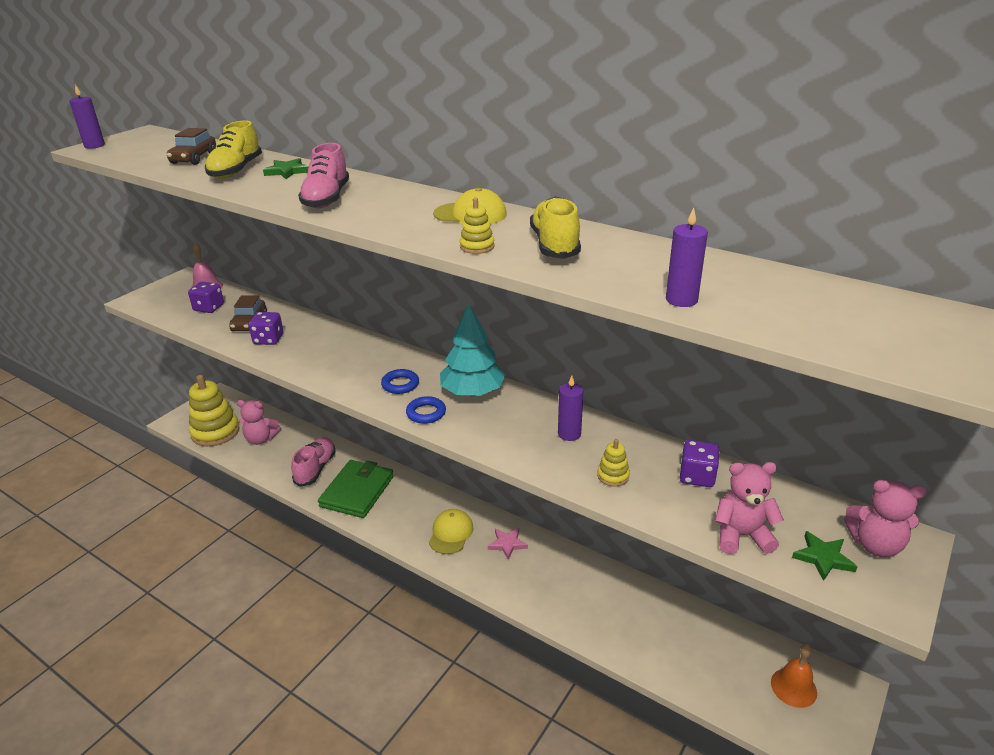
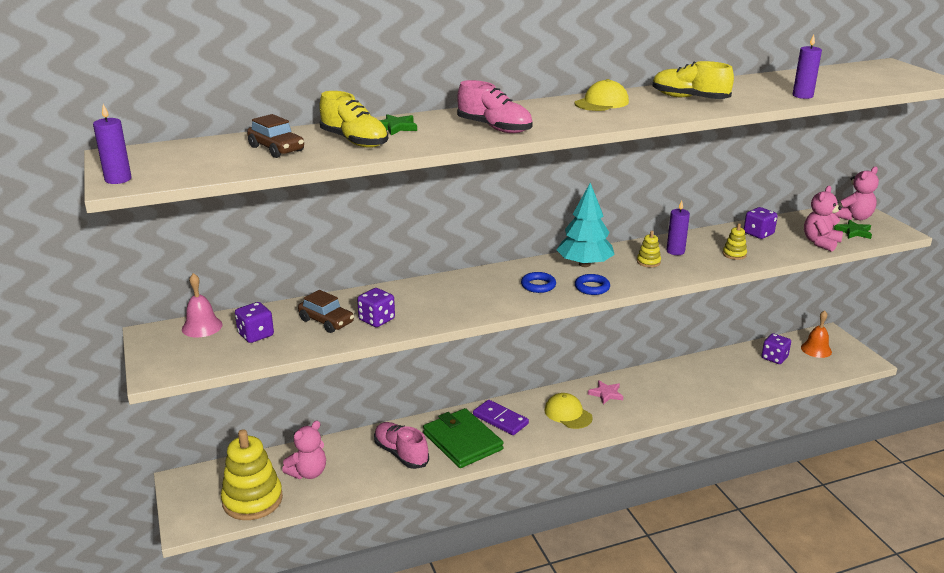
camera: 55 degrees left, 5 degrees down
(405, 498) = (500, 420): none -> purple domino
(477, 247) = (664, 113): yellow stacking toy -> yellow stacking toy (648, 262)
(723, 651) = (774, 358): none -> purple dice

